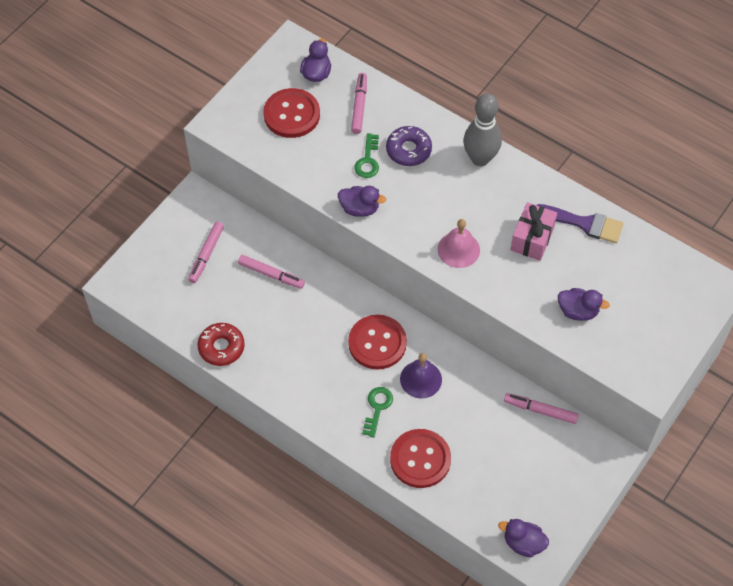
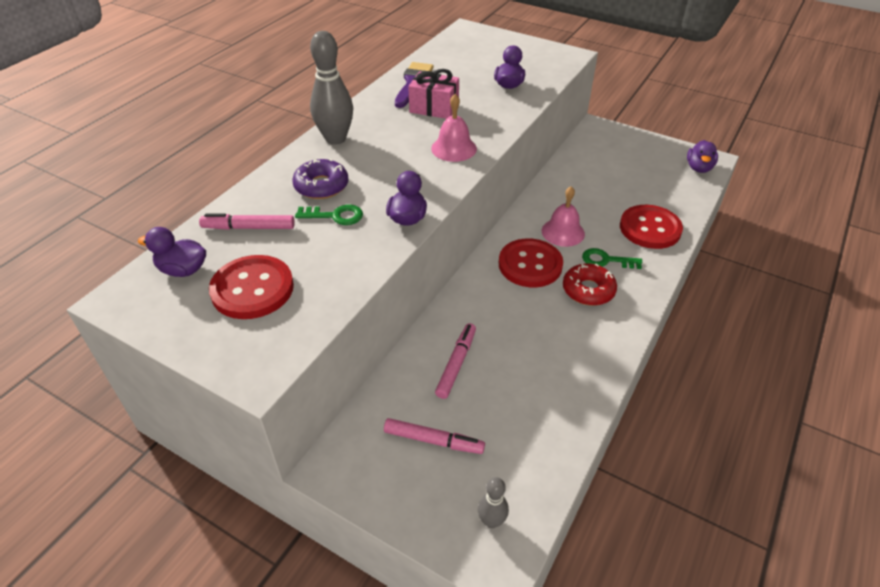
camera: 95 degrees left, 15 degrees down
(142, 282) = (491, 521): none -> grey bowling pin
(221, 347) = (574, 405): red donut -> red donut (588, 290)
(421, 379) = (563, 232): purple bell -> pink bell
(540, 410) = (570, 161): pink marker -> none

